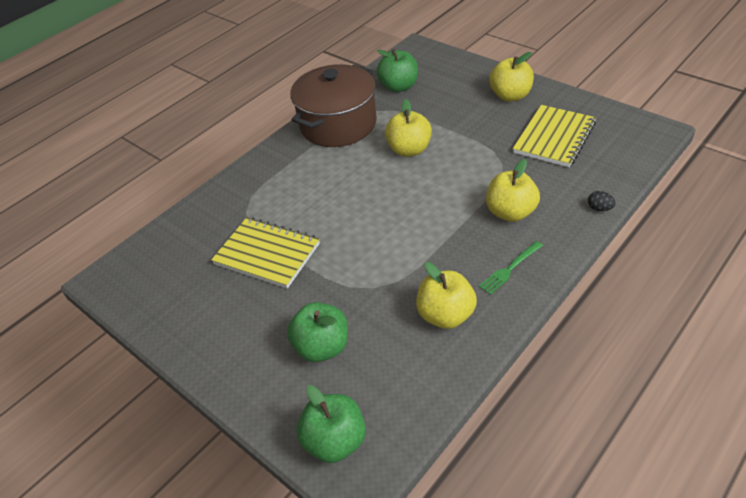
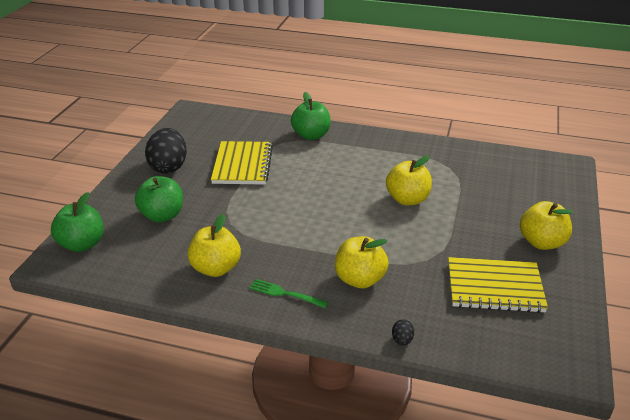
camera: 60 degrees right, 10 degrees down
(222, 324) = (168, 167): none -> black egg
(338, 124) = (414, 153): brown pot -> none
(399, 87) = (495, 170): green apple -> green apple (311, 135)

